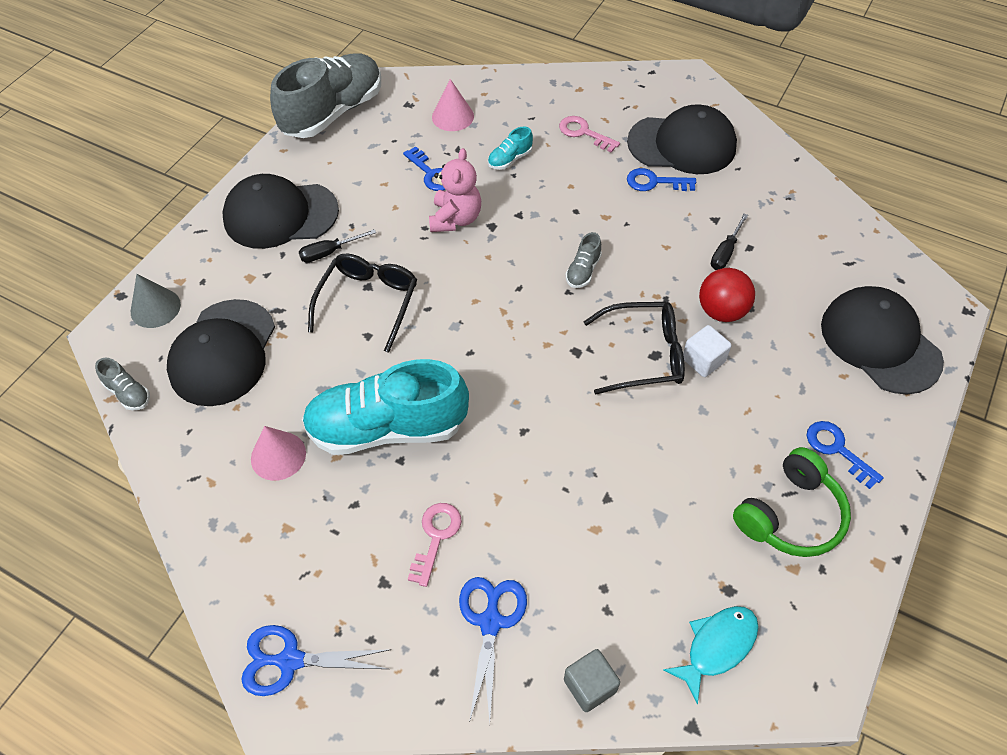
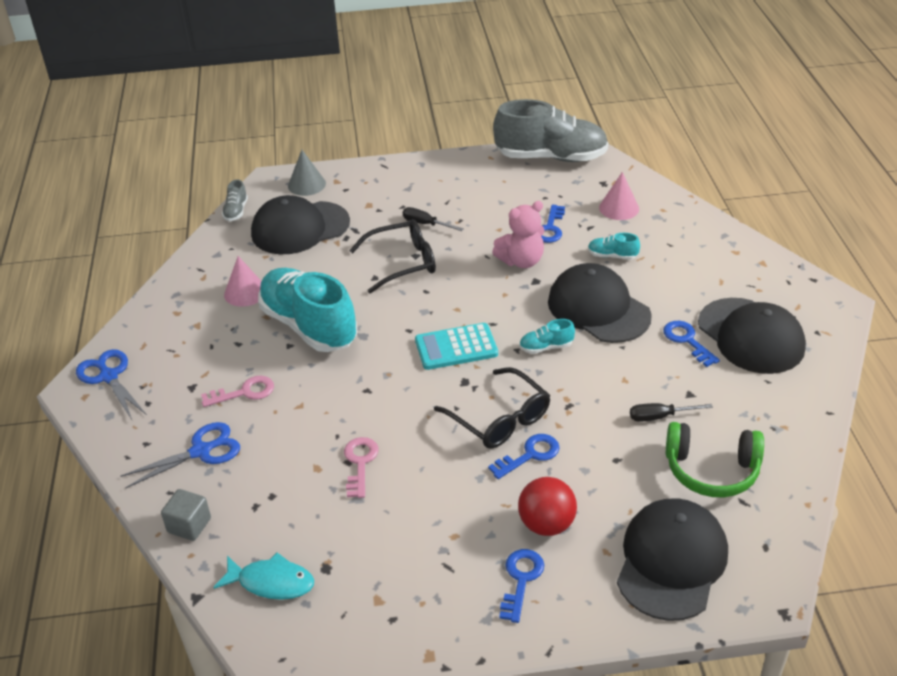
camera: 55 degrees right, 15 degrees down
(280, 215) = (433, 187): black cap -> black cap (598, 309)
(526, 331) = (456, 347): none -> turquoise calculator
(583, 271) = (546, 347): grey shoe -> turquoise shoe
(584, 133) = (690, 278): pink key -> pink key (360, 463)
(703, 360) = (529, 455): white cube -> blue key
(721, 311) = (592, 443): red ball -> red ball (546, 524)
(790, 515) = (427, 576): green headphones -> green headphones (711, 470)

